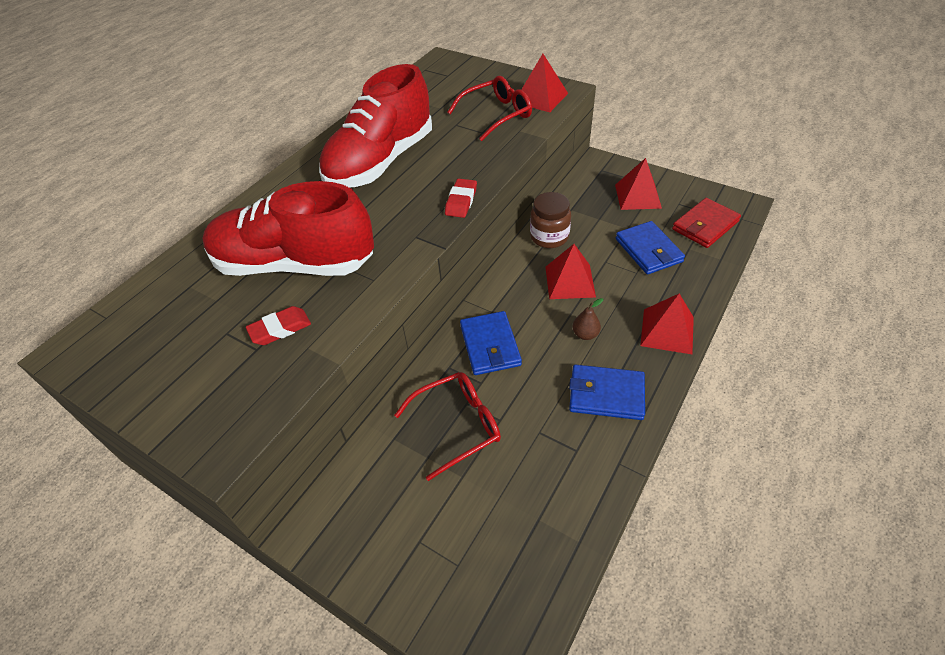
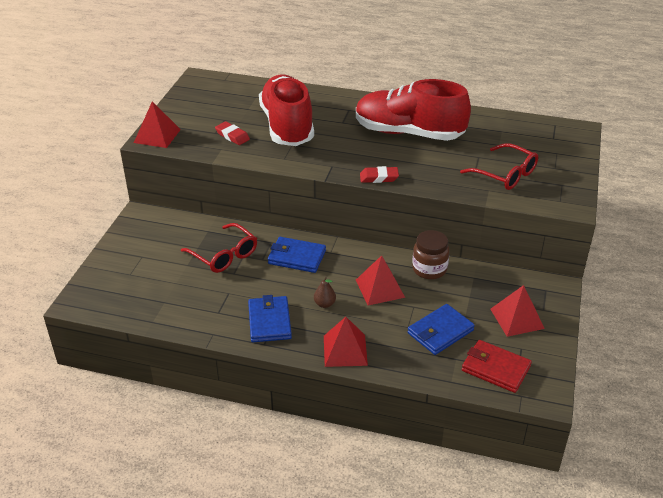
camera: 70 degrees right, 10 degrees down
(490, 345) = (296, 257): blue wallet -> blue wallet turned 45 degrees clockwise
(540, 98) = (548, 194): red pyramid -> red pyramid (157, 136)

